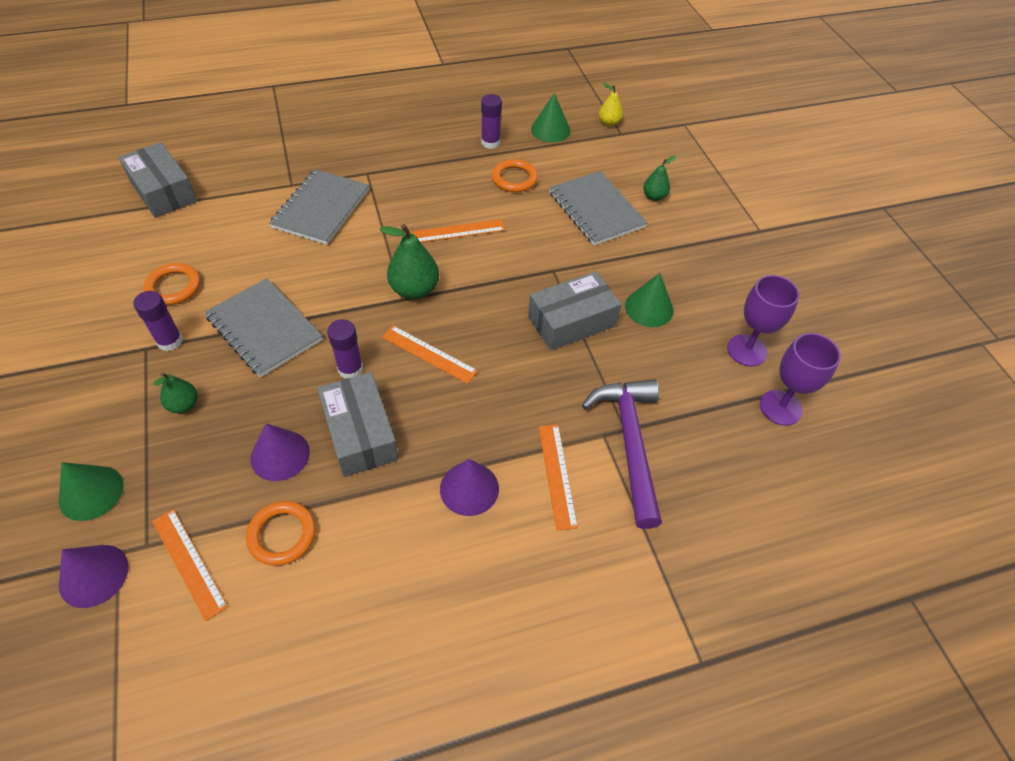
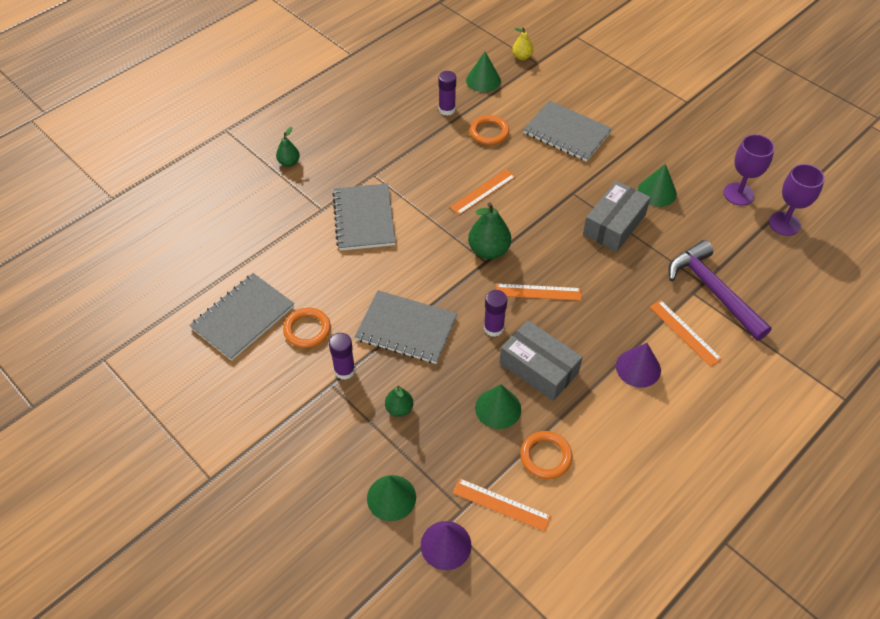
camera: 25 degrees left, 0 degrees up
(130, 250) = (243, 317): none -> grey notebook
(163, 191) = (222, 259): grey box -> none
(280, 455) = (498, 408): purple cone -> green cone
(654, 197) = (599, 105): green pear -> green pear (289, 162)

